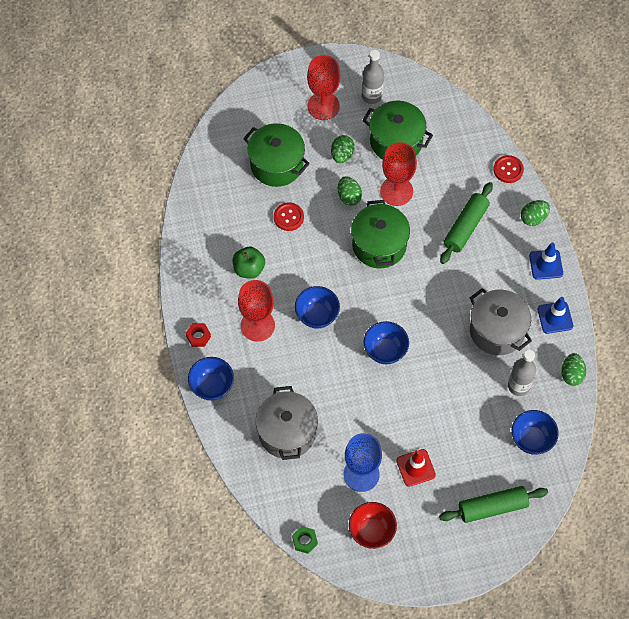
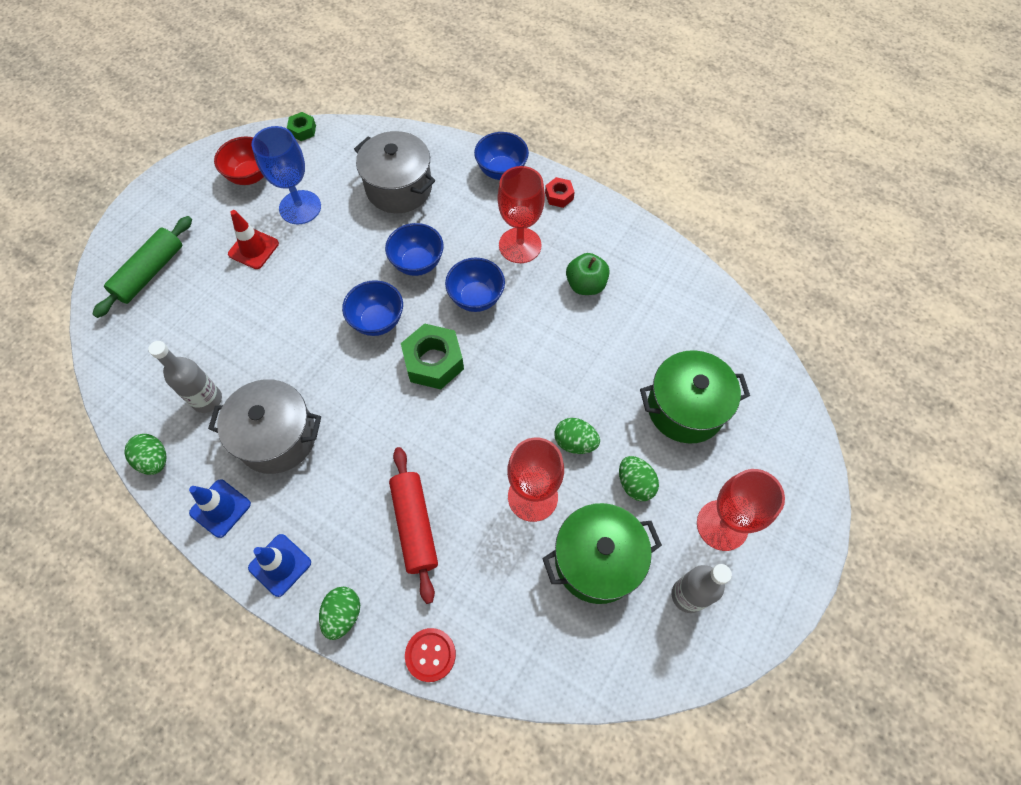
camera: 135 degrees right, 0 degrees up
(288, 217) = (608, 365): red button -> none
(377, 299) = (434, 362): none -> green nut
(379, 245) = (489, 418): green pot -> none
(465, 227) = (414, 525): green rolling pin -> red rolling pin
(532, 439) = (153, 360): blue bowl -> blue bowl (417, 263)

